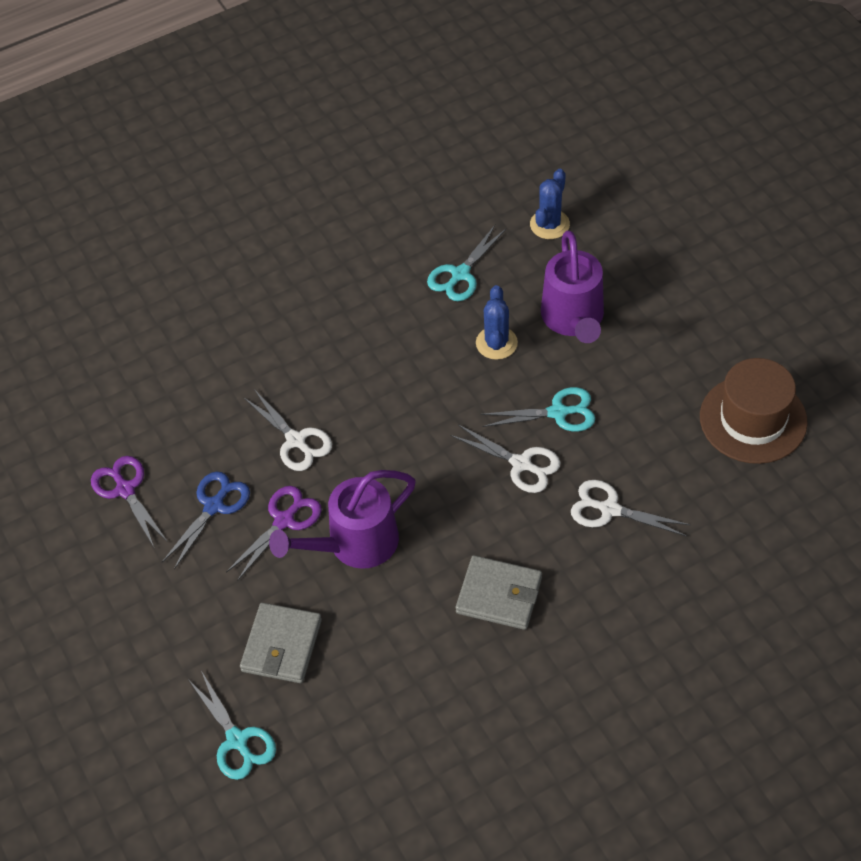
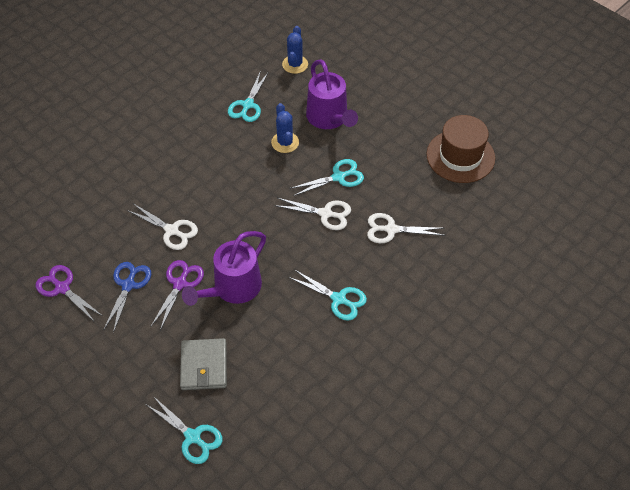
camera: 20 degrees left, 0 degrees up
(499, 595) = (338, 299): grey wallet -> turquoise scissors

